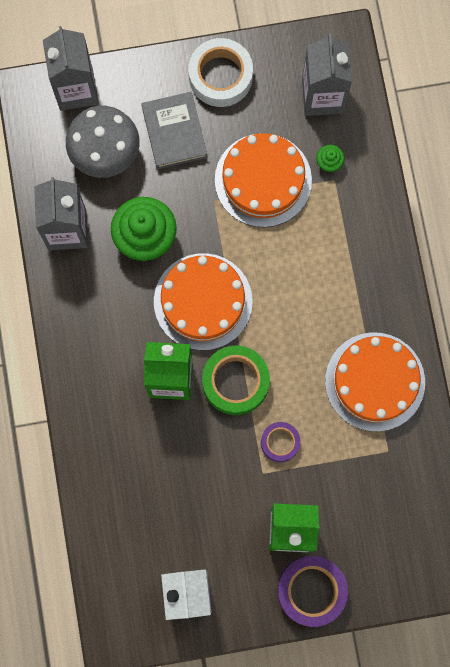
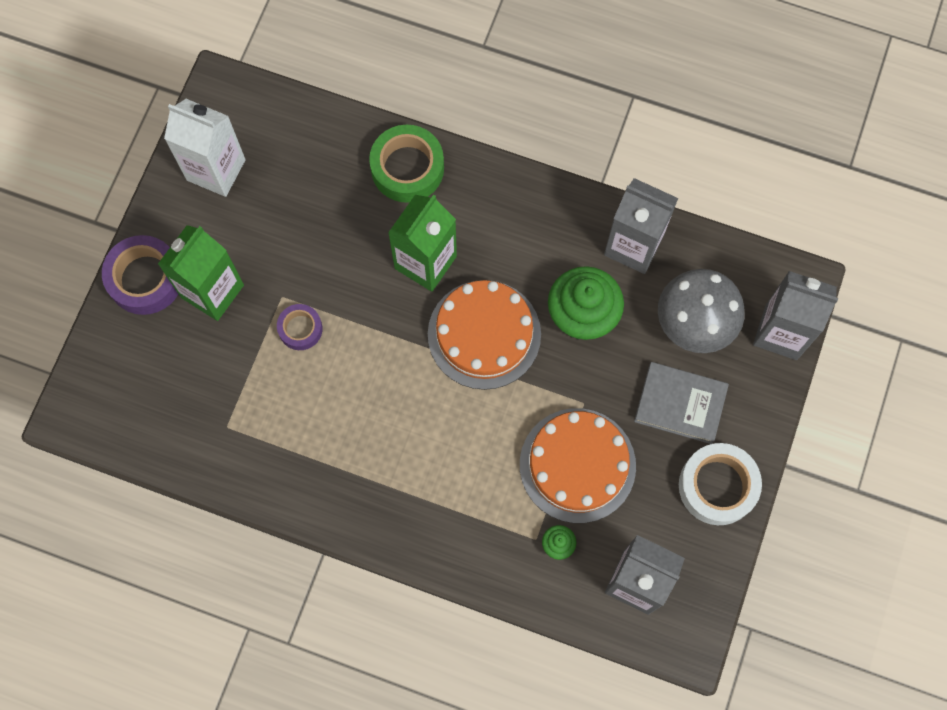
camera: 120 degrees right, 5 degrees down
(235, 382) = (385, 320): green tape -> green tape (407, 168)
(375, 381) = (302, 455): orange cake -> none

